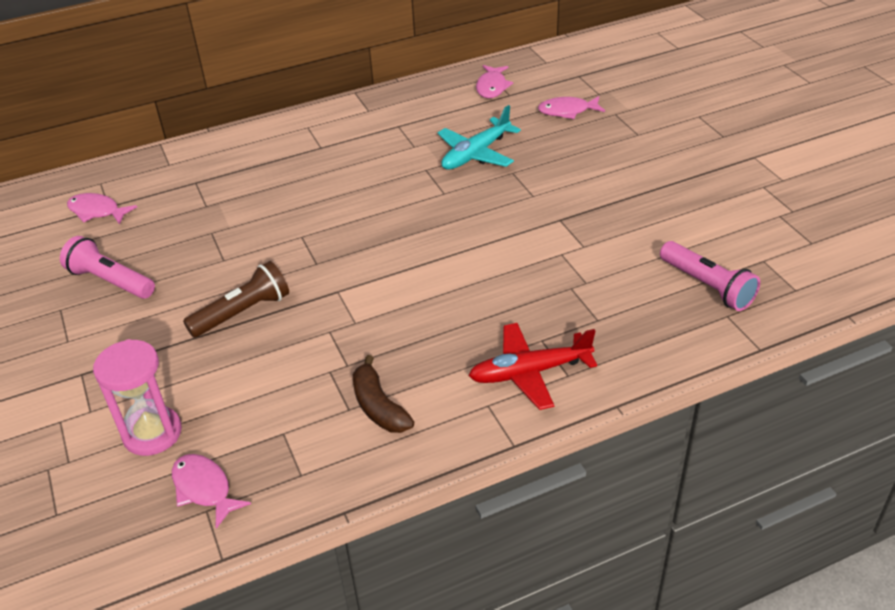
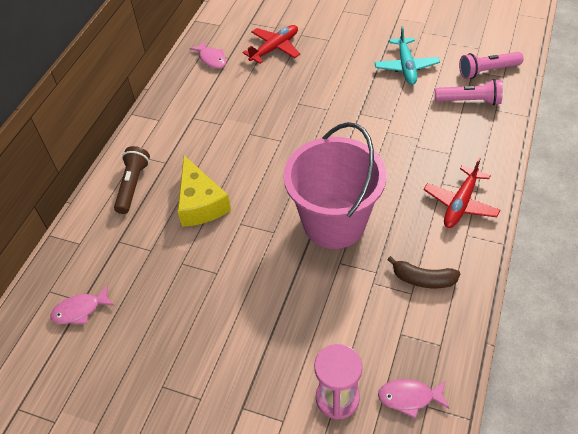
camera: 45 degrees left, 10 degrees up
(110, 281) = (166, 343): pink flashlight -> pink flashlight (487, 71)
(242, 312) = (278, 292): brown flashlight -> brown flashlight (133, 185)
(297, 197) = (200, 203): none -> yellow cheese
(378, 295) = (334, 223): none -> pink bucket
(476, 154) = (263, 105): turquoise plane -> turquoise plane (406, 67)
(567, 111) = (274, 48): pink fish -> red plane

